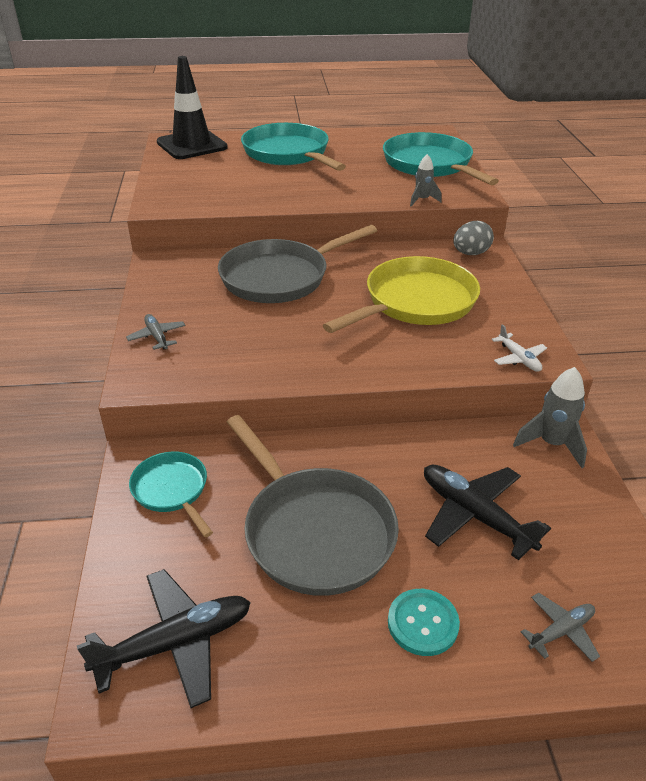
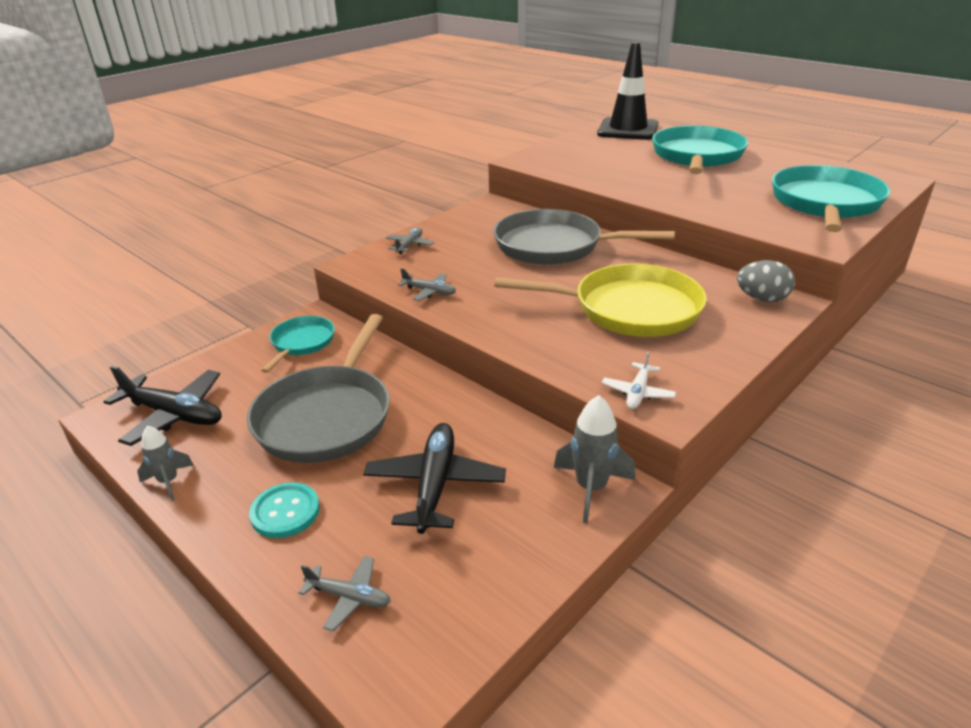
camera: 50 degrees right, 5 degrees down
(257, 368) = (429, 292): none -> grey plane
(422, 200) = (751, 226): grey rocket -> grey rocket (169, 482)

